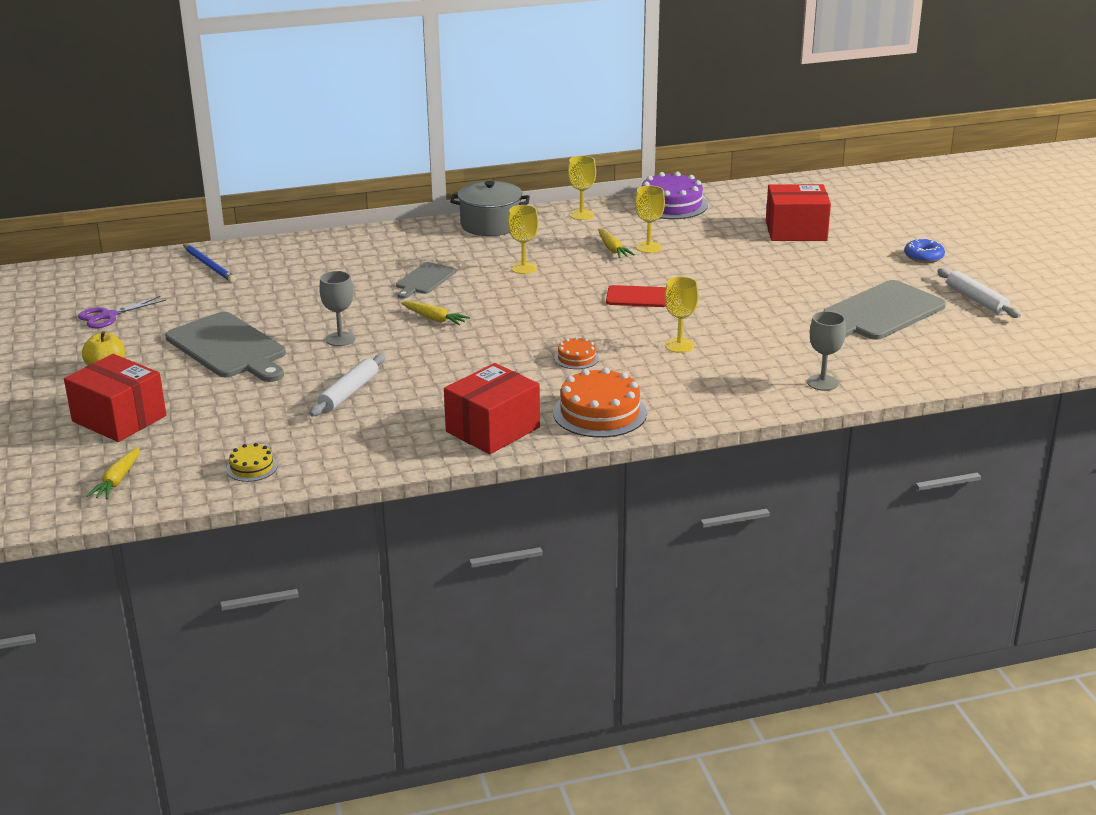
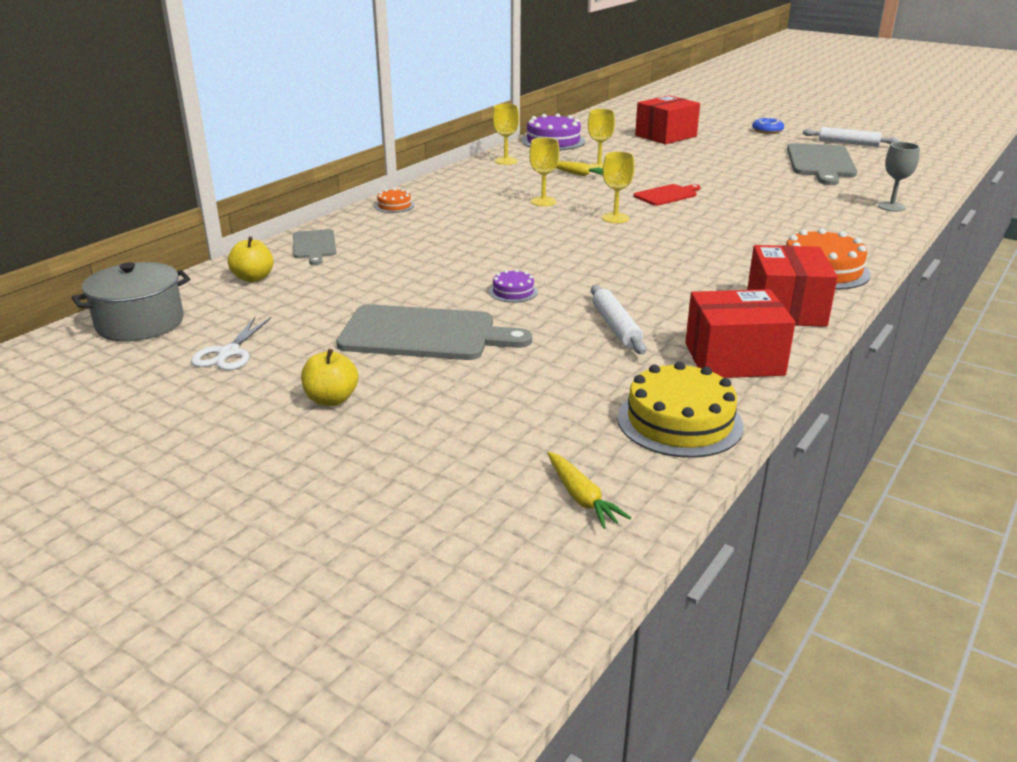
camera: 40 degrees left, 0 degrees up
(108, 316) = (228, 353): purple scissors -> white scissors
(119, 419) = (449, 439): red box -> red box (734, 359)
(209, 265) = (253, 278): blue pencil -> yellow apple
(252, 467) = (679, 421): yellow cake -> yellow cake, size x1.97
(340, 339) = (513, 292): grey goblet -> purple cake
(424, 280) = (484, 230): grey cutting board -> grey cutting board (314, 246)
(434, 319) = (556, 253): yellow carrot -> none
(490, 225) = (451, 183): grey pot -> grey pot (140, 323)
(576, 358) = (720, 243): orange cake -> orange cake (394, 206)
(679, 345) = (762, 214): yellow goblet -> yellow goblet (615, 218)

